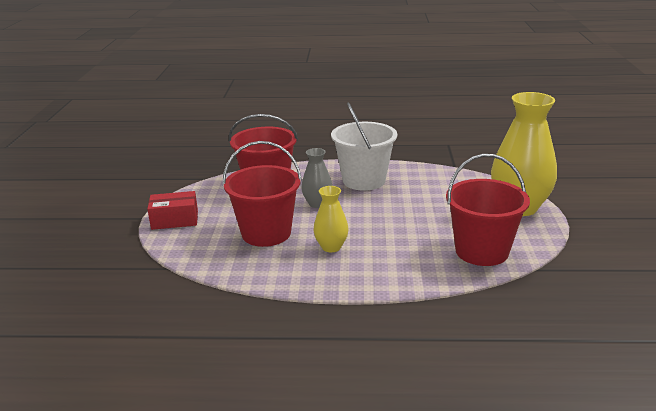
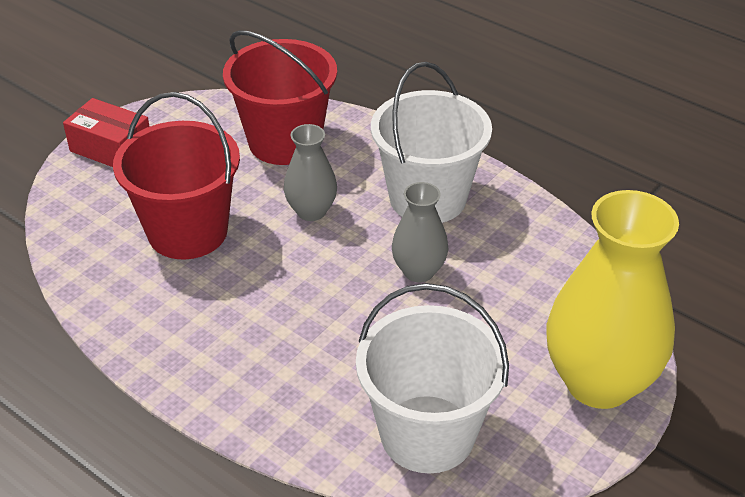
camera: 35 degrees right, 15 degrees up
(331, 247) = (237, 303): yellow vase -> none
(397, 204) = (419, 271): none -> grey vase
(481, 251) = (427, 434): red bucket -> white bucket

